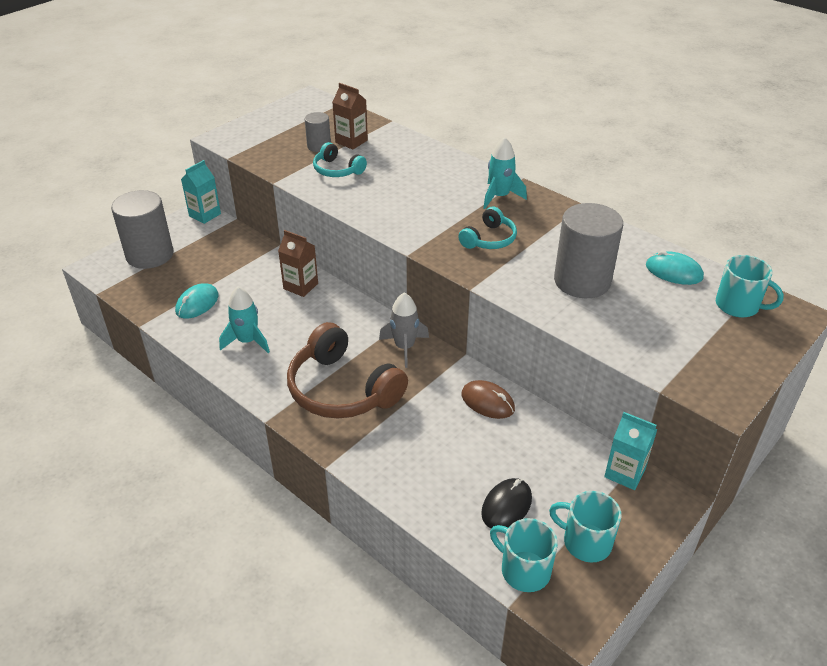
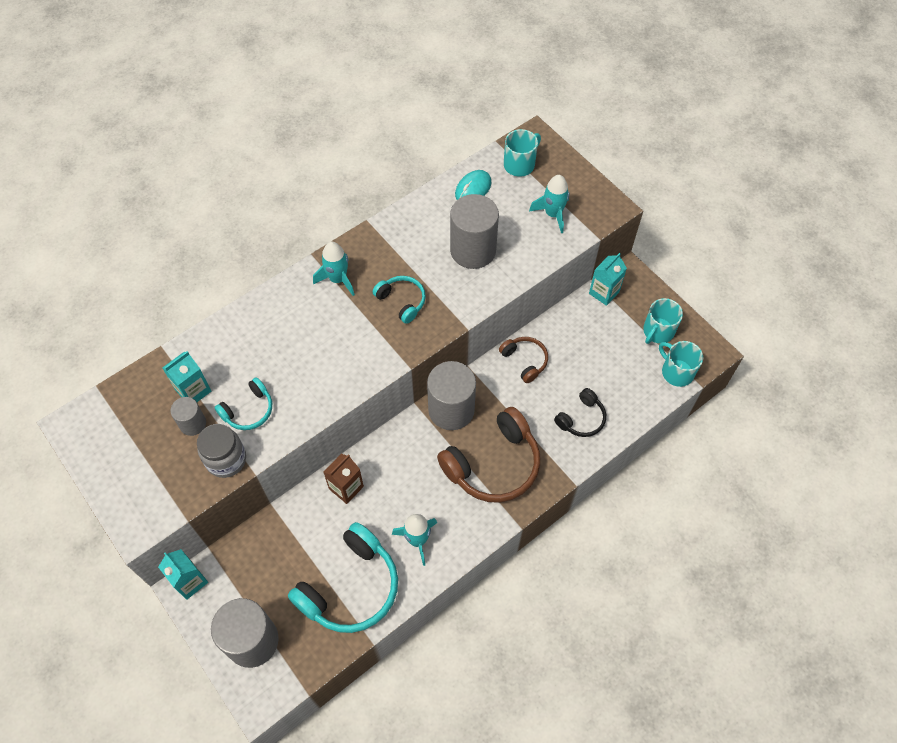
camera: 80 degrees left, 20 degrees up
(197, 303) = (350, 587): turquoise mouse -> turquoise headphones
(286, 167) = (226, 459): none -> grey jar
(351, 141) = (193, 391): brown carton -> turquoise carton
(404, 347) = (451, 410): grey rocket -> grey cylinder
(420, 464) = (581, 418): none -> black headphones
(487, 402) = (525, 361): brown mouse -> brown headphones
(506, 506) = (625, 370): black mouse -> none
(524, 570) = (676, 372): turquoise mug -> turquoise mug turned 90 degrees clockwise
(675, 342) = (553, 214): none -> turquoise rocket

